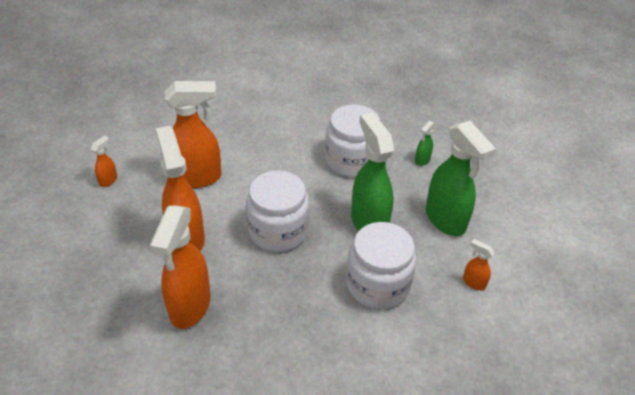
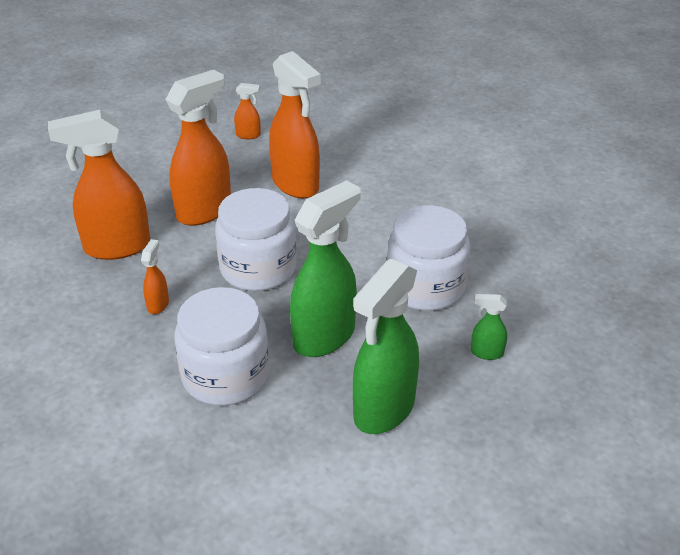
camera: 65 degrees right, 5 degrees down
(473, 282) = (284, 470): orange spray bottle -> orange spray bottle (158, 304)

